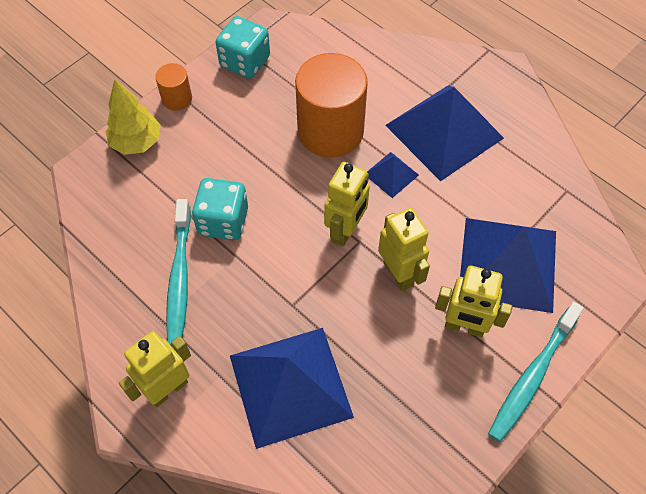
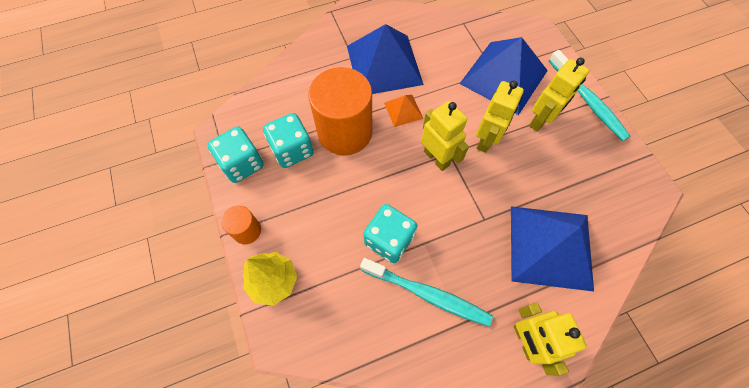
camera: 65 degrees left, 5 degrees up
(282, 95) = (292, 150): none -> turquoise dice
(391, 174) = (403, 110): blue pyramid -> orange pyramid
(399, 274) = (486, 140): yellow robot -> yellow robot turned 120 degrees clockwise

